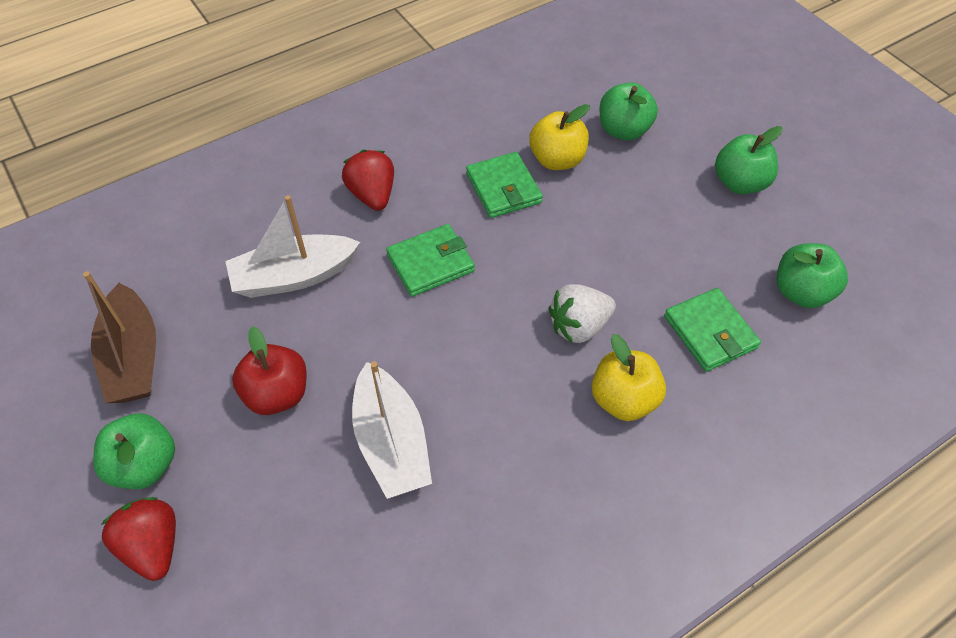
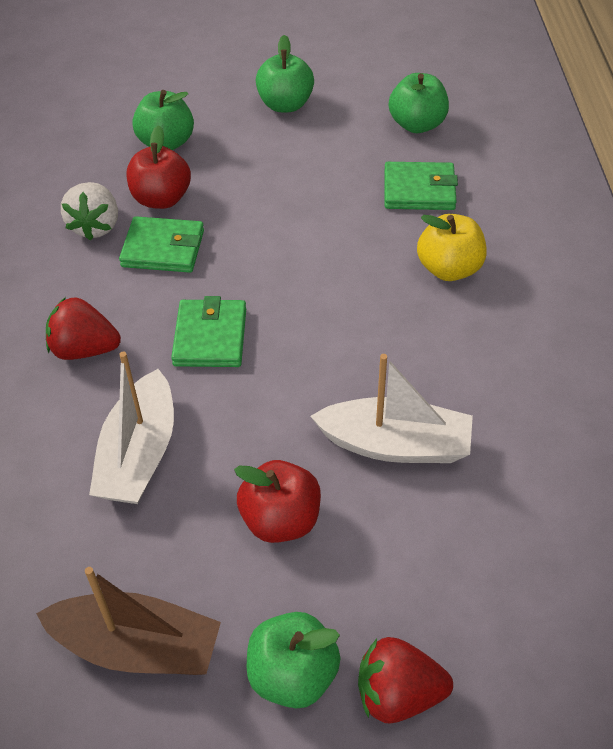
camera: 60 degrees left, 5 degrees down
(557, 160) = (161, 199): yellow apple -> red apple
(579, 326) = (358, 264): white strawberry -> white strawberry (95, 226)

